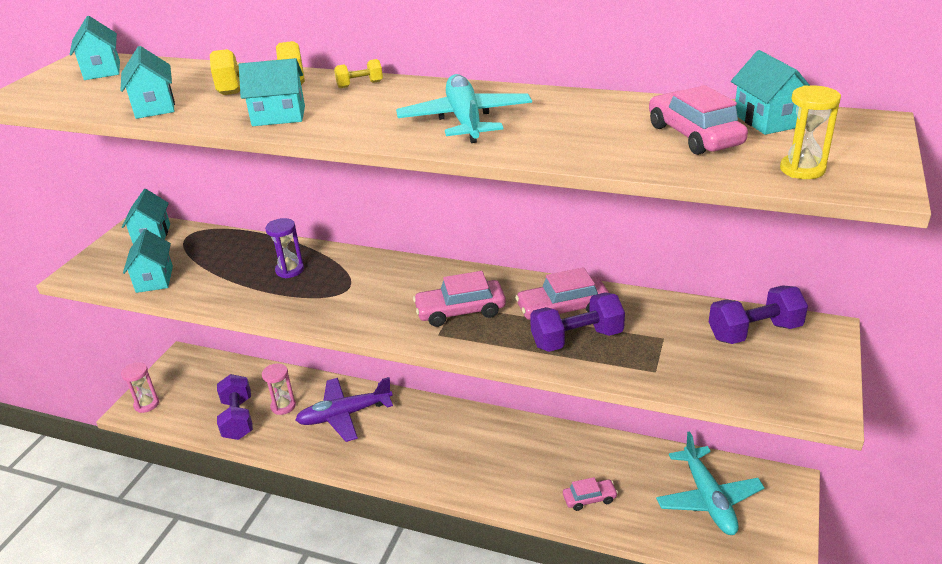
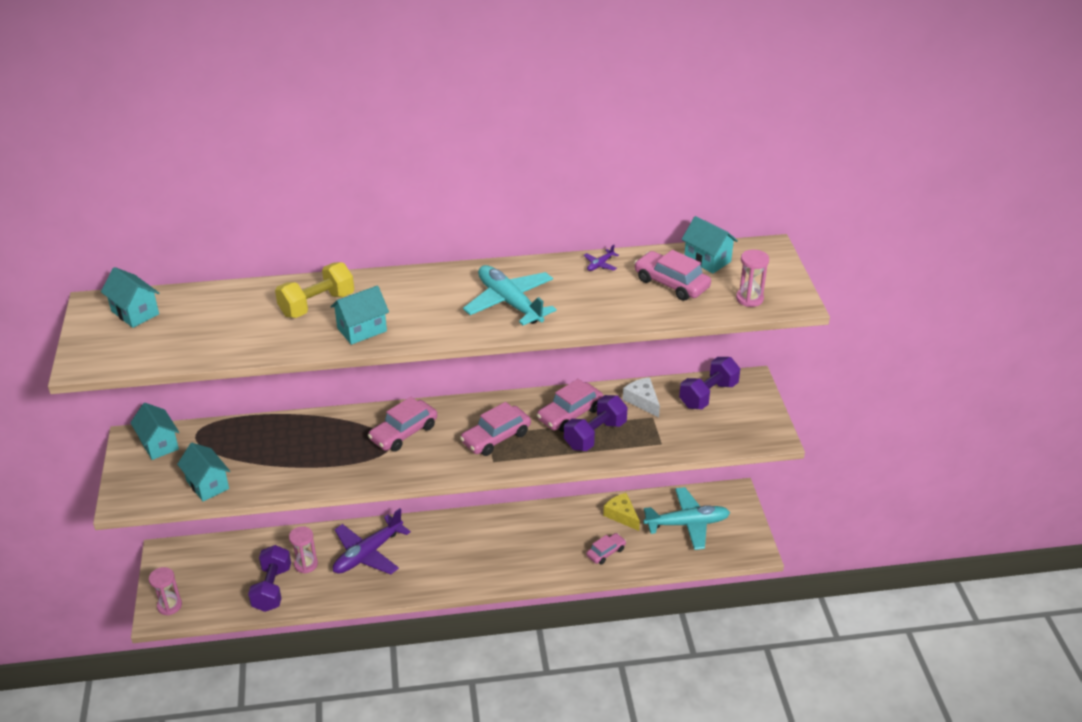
camera: 30 degrees left, 5 degrees up
(154, 107) = (242, 343): turquoise house -> none
(238, 419) = (272, 588): purple dumbbell -> purple dumbbell turned 45 degrees clockwise
(290, 270) = (325, 442): purple hourglass -> none
(360, 84) = (394, 282): yellow dumbbell -> none
(370, 281) = (403, 433): none -> pink car
(612, 104) = (600, 264): none -> purple plane
(632, 463) = (621, 515): none -> yellow cheese
(661, 317) = (642, 401): none -> white cheese
(708, 499) = (687, 524): turquoise plane -> turquoise plane turned 60 degrees counterclockwise
(802, 169) = (749, 299): yellow hourglass -> pink hourglass

